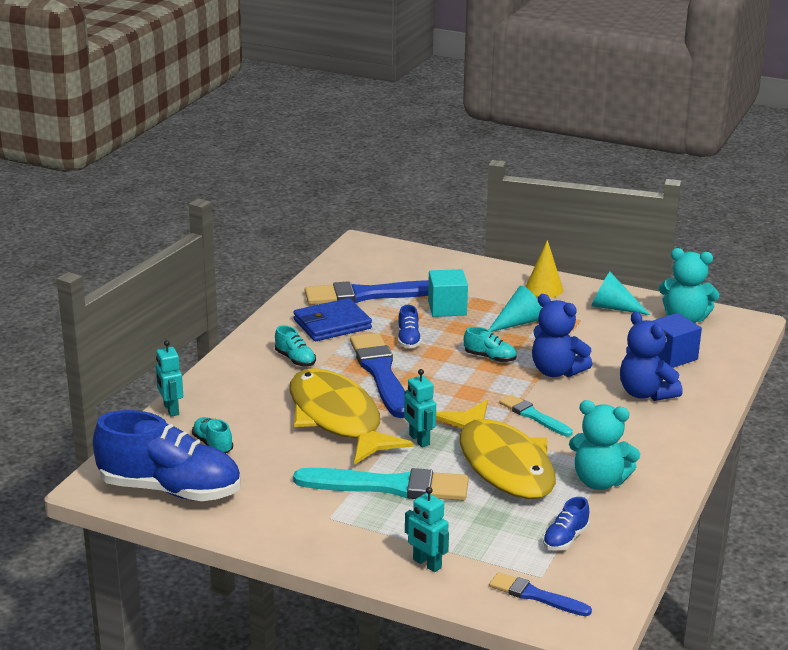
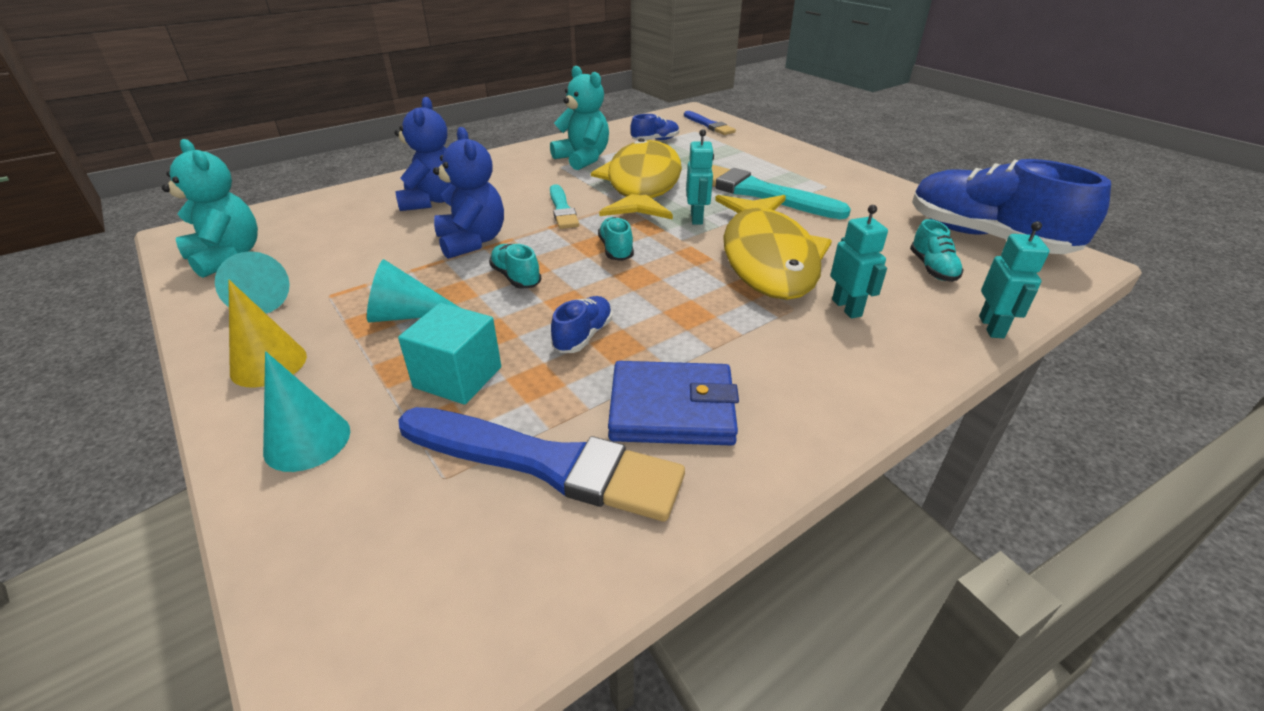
camera: 150 degrees left, 10 degrees up
(295, 359) = (776, 355): turquoise shoe -> turquoise shoe (616, 250)
(381, 373) = (671, 296): blue brush -> none
(427, 564) = (767, 149): turquoise robot -> turquoise robot (847, 308)
(475, 275) = (307, 440): none -> turquoise cone
(672, 356) = (336, 224): blue cube -> none

